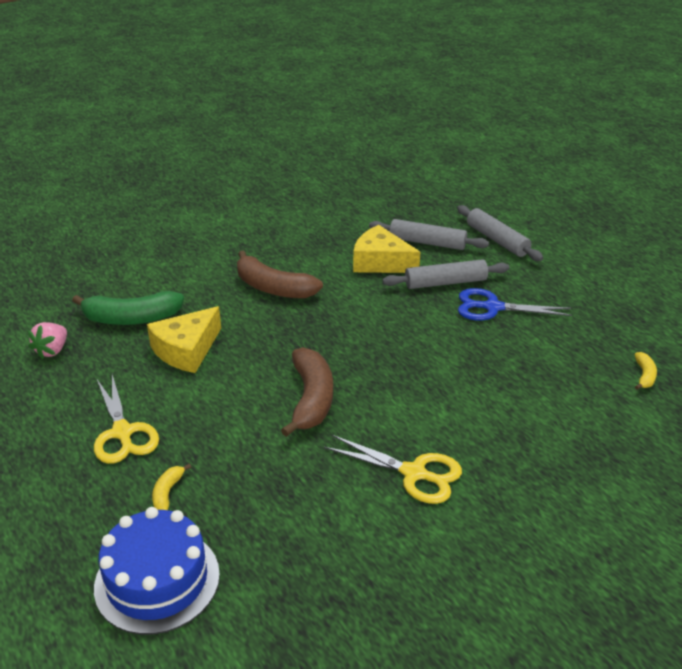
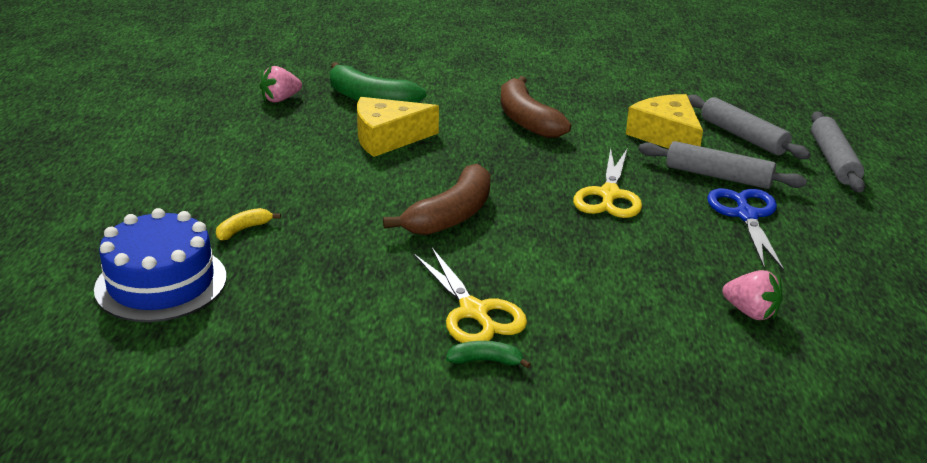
camera: 35 degrees right, 5 degrees down
(122, 433) = (262, 174): yellow scissors -> yellow scissors (609, 195)
(463, 509) = (486, 361): none -> green banana
(492, 307) = (746, 215): blue scissors -> blue scissors turned 45 degrees clockwise
(568, 382) = (750, 312): none -> pink strawberry
(644, 375) = (861, 346): yellow banana -> none

